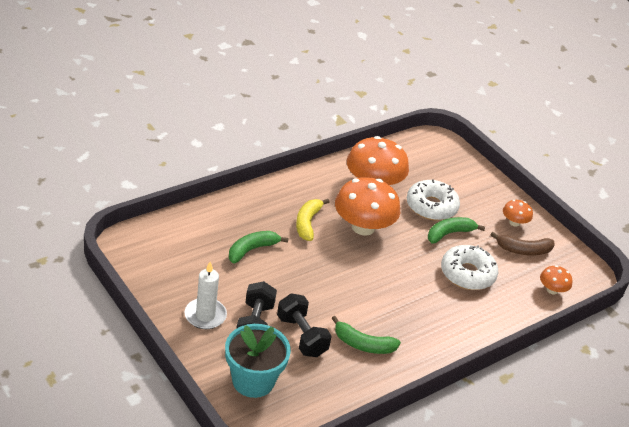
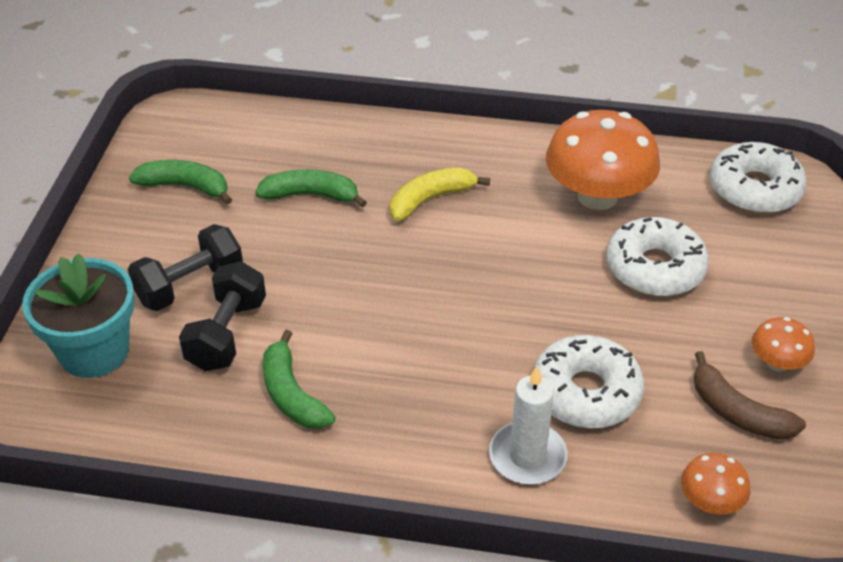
camera: 50 degrees right, 5 degrees up
(205, 315) = (148, 242): white candle -> white candle (527, 456)
(363, 227) = (505, 243): orange mushroom -> none
(427, 151) = (754, 189): none -> white donut
(449, 233) = (633, 320): green banana -> green banana (185, 186)

